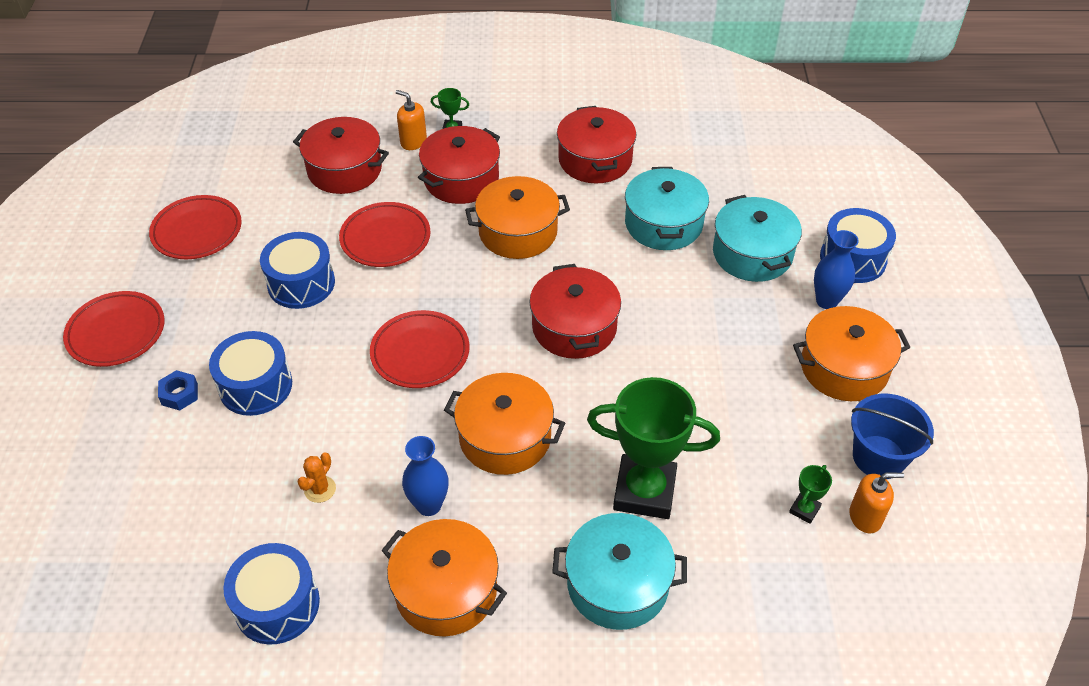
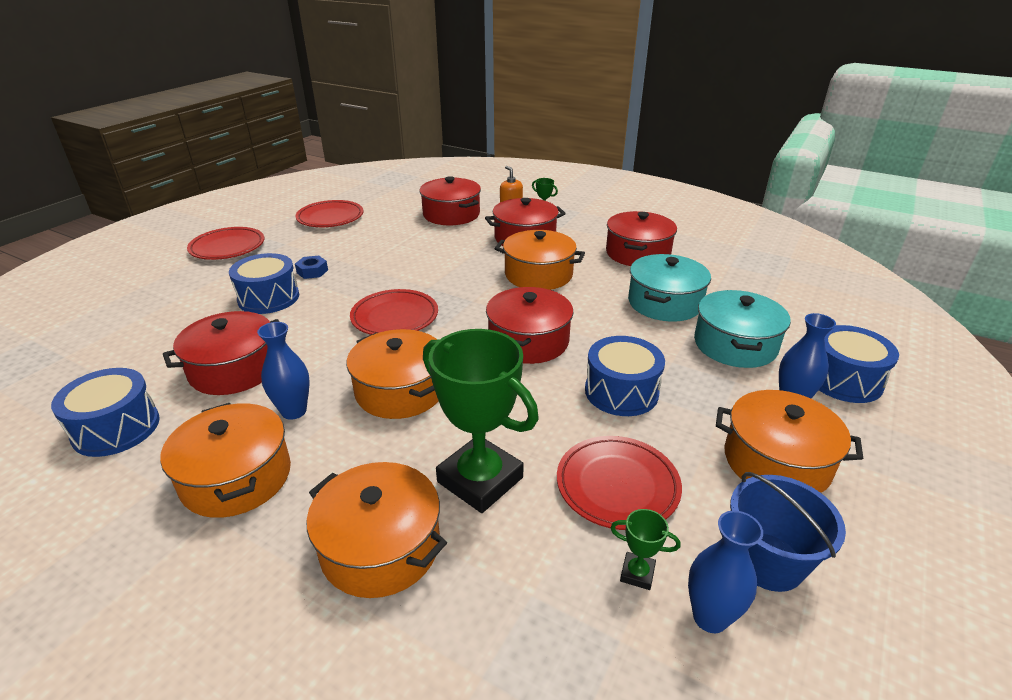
camera: 30 degrees right, 15 degrees down
(180, 394) = (221, 286): blue nut -> blue nut (312, 271)
(301, 283) = (360, 257): blue drum -> blue drum (621, 392)
(320, 489) = (234, 369): orange cactus -> red pot
(385, 238) = (440, 252): red plate -> red plate (617, 486)
(617, 584) = (380, 547): turquoise pot -> orange pot
(804, 510) = (637, 573): green trophy -> green trophy turned 45 degrees clockwise
(865, 517) = (710, 617): orange soap dispenser -> blue vase

